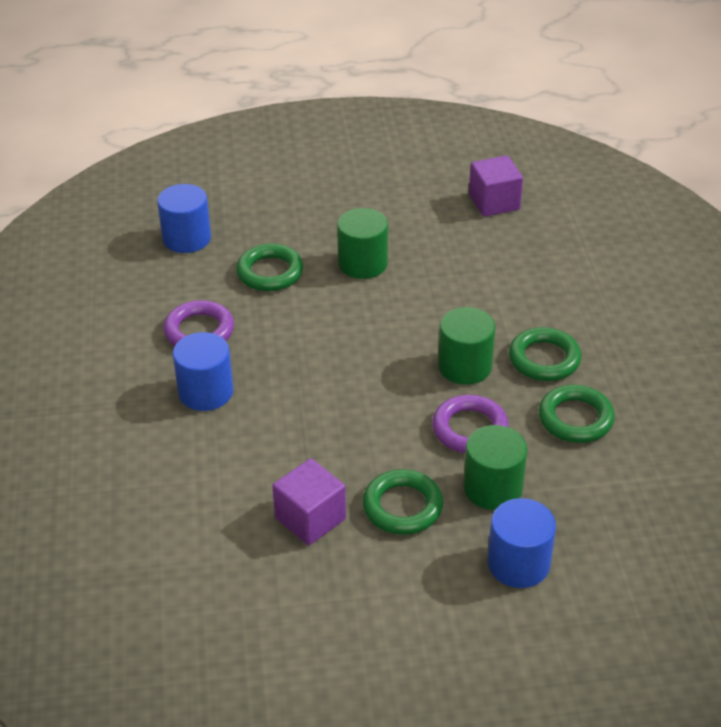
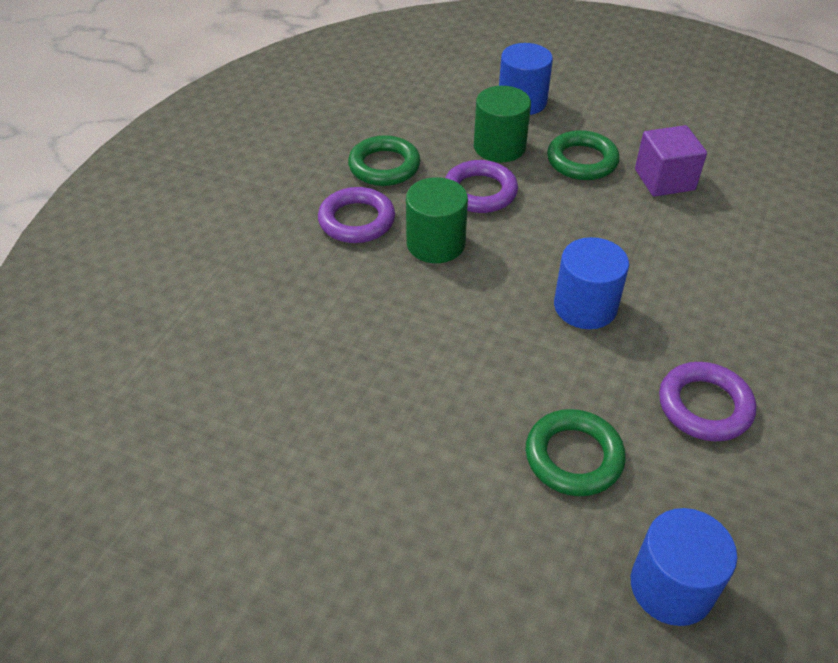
camera: 150 degrees left, 5 degrees up
(206, 392) = (721, 325): blue cylinder -> blue cylinder (585, 306)
(363, 263) = (445, 414): green cylinder -> none
(494, 202) = (198, 434): purple cube -> none
(544, 359) = (356, 220): green ring -> purple ring

